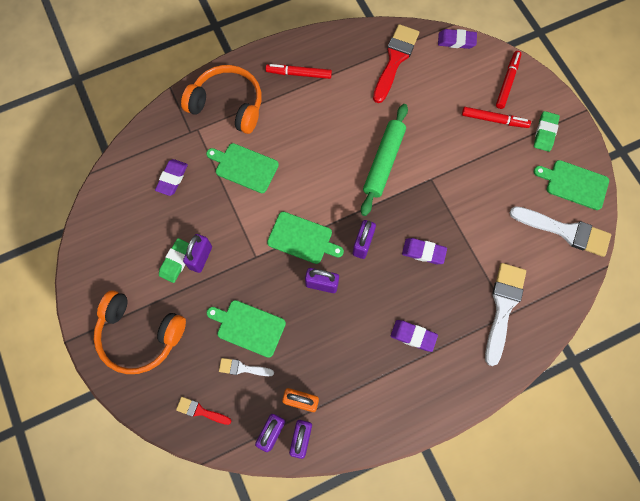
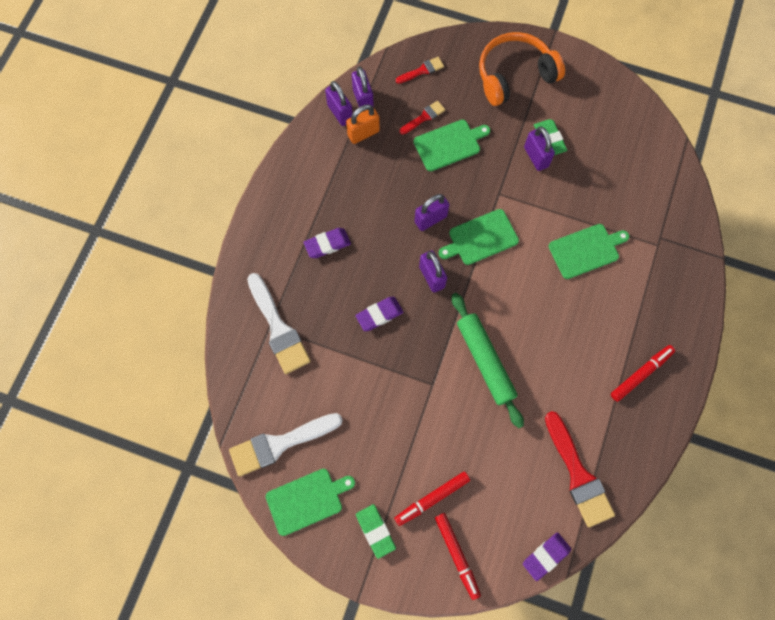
camera: 135 degrees right, 0 degrees up
(172, 178) = (626, 190): purple eraser -> none
(228, 105) = (661, 288): orange headphones -> none
(242, 368) = (424, 117): white brush -> red brush

